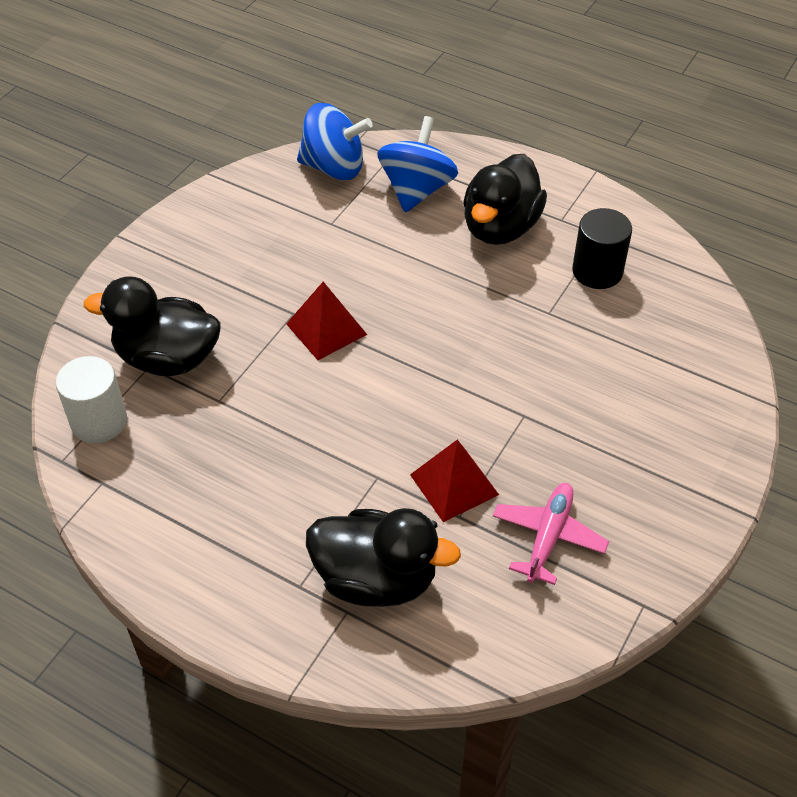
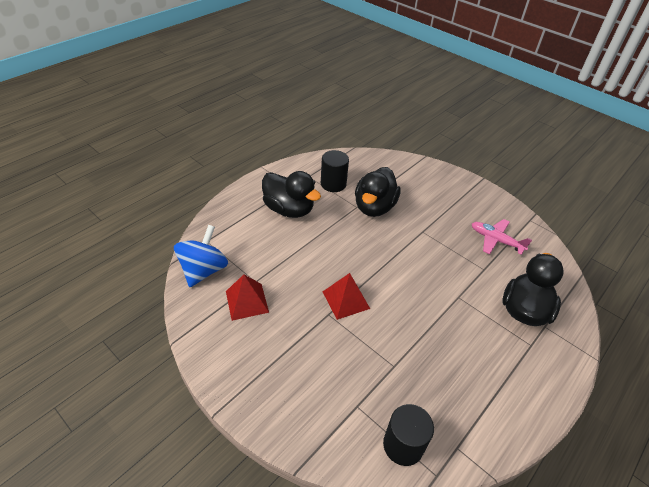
camera: 80 degrees left, 5 degrees down
(99, 421) = (403, 445): white cylinder -> black cylinder
(167, 358) = (352, 392): black duck -> black duck (374, 207)
(416, 190) = (243, 236): blue spinning top -> none
(454, 484) = (464, 267): red pyramid -> red pyramid (247, 301)

